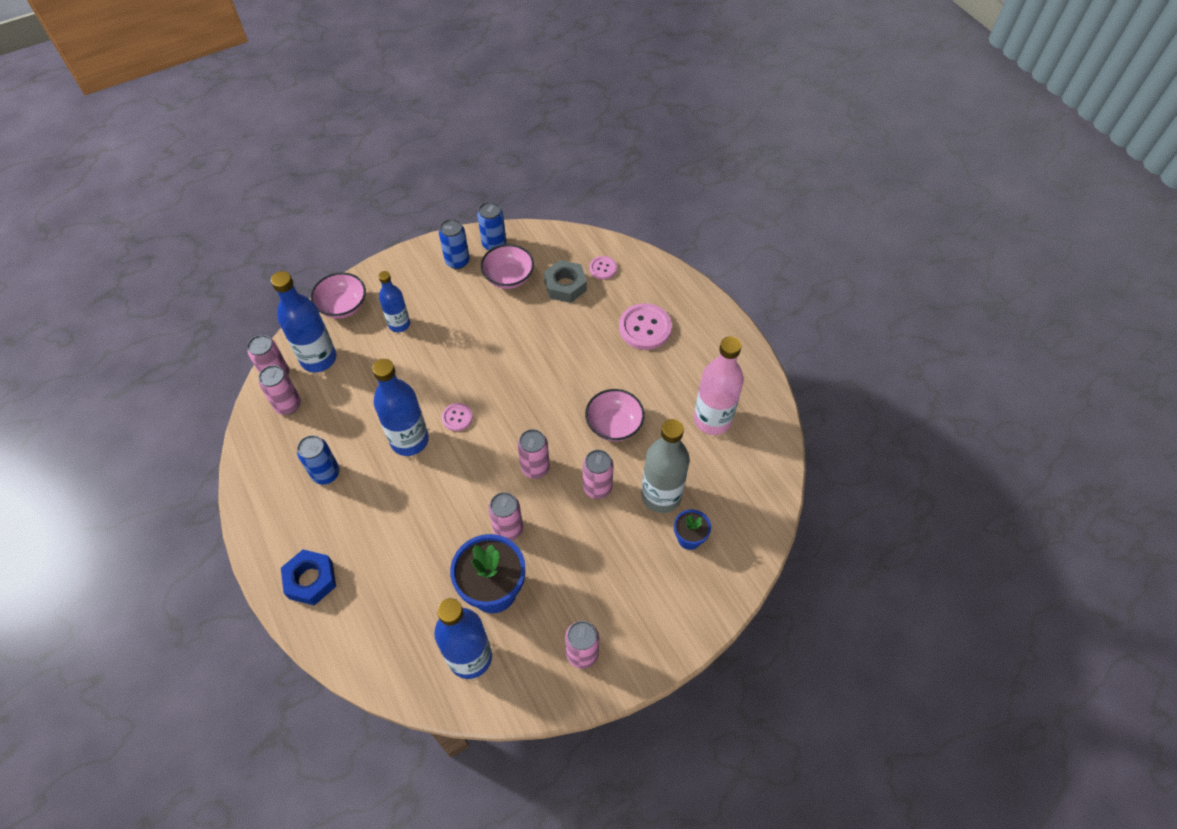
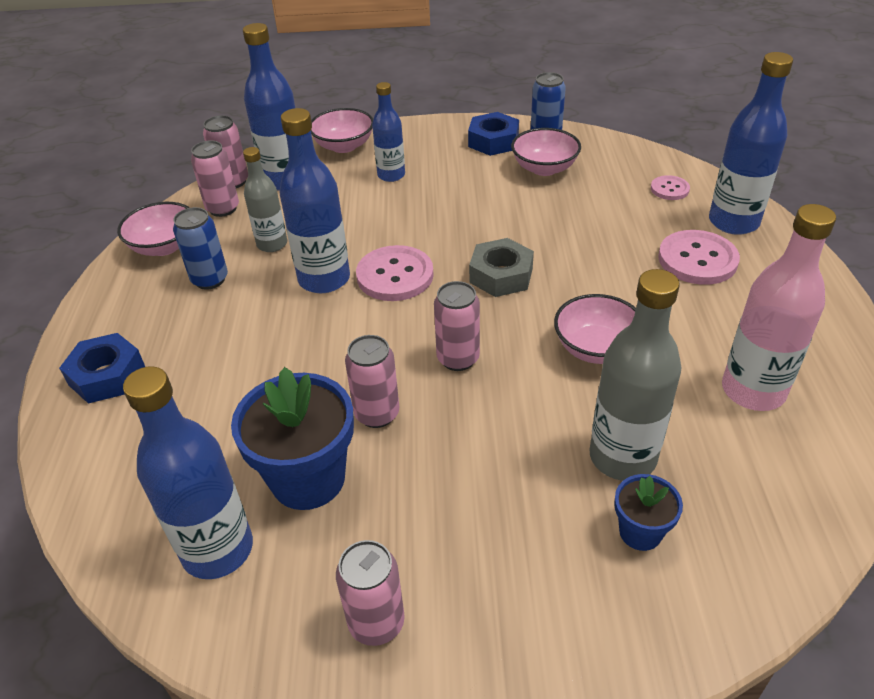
camera: 30 degrees right, 15 degrees down
(268, 458) = (164, 246): none -> pink bowl
(350, 424) = (272, 244): none -> grey bottle
(457, 261) = (493, 141): blue can -> blue nut
(457, 417) = (395, 275): pink button -> pink button, size x1.83
(565, 286) = (610, 192): grey nut -> grey nut (501, 275)
(597, 488) = (530, 412): pink can -> none
(654, 285) = (733, 222): none -> blue bottle

